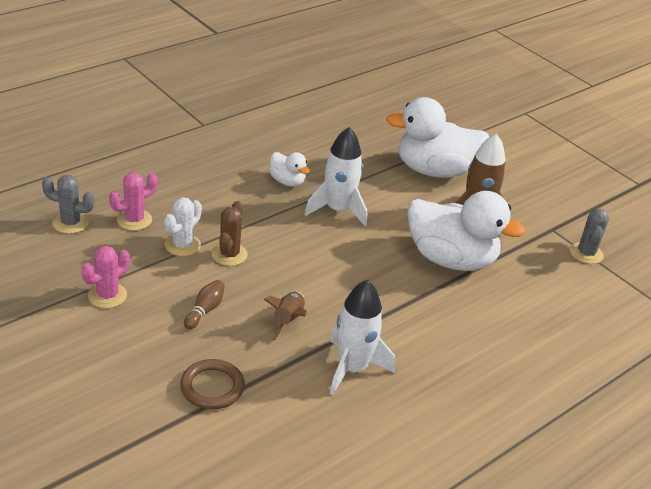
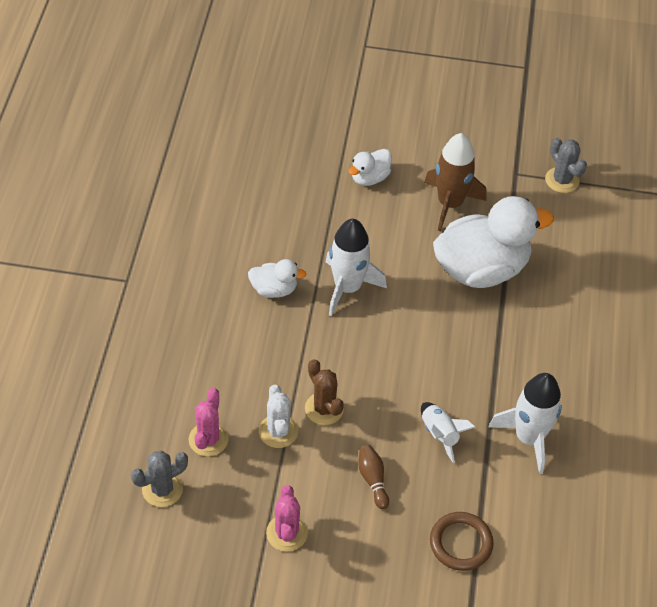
camera: 40 degrees left, 15 degrees up
(288, 320) = (439, 434): brown rocket -> white rocket
(434, 170) = (369, 178): white duck -> white duck, size x0.47

